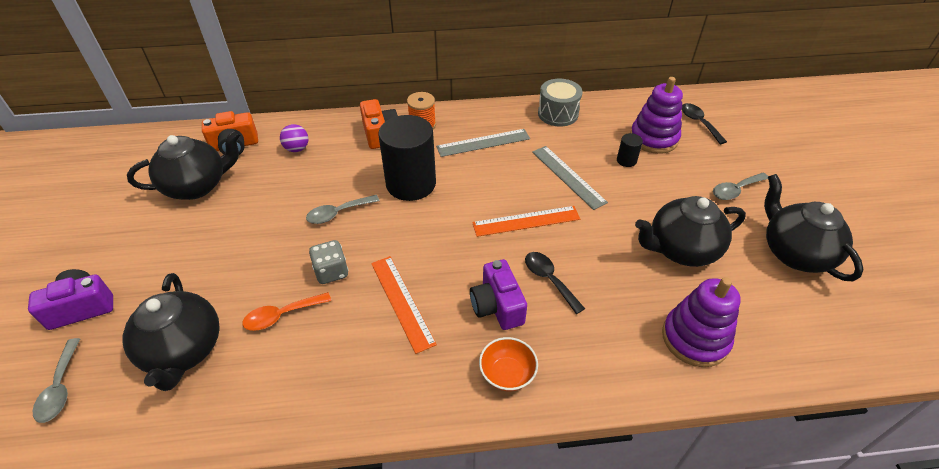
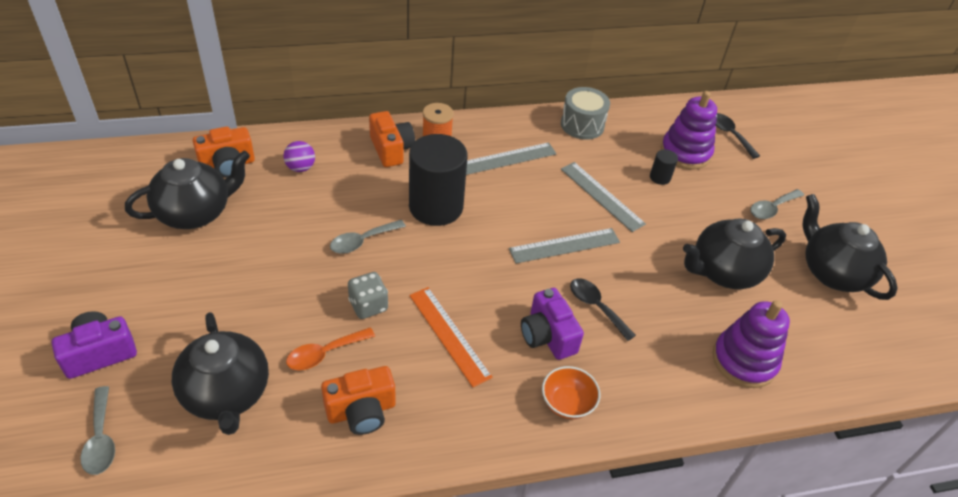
camera: 10 degrees left, 0 degrees up
(304, 372) = (361, 411): none -> orange camera
(526, 221) = (564, 246): orange ruler -> grey ruler

